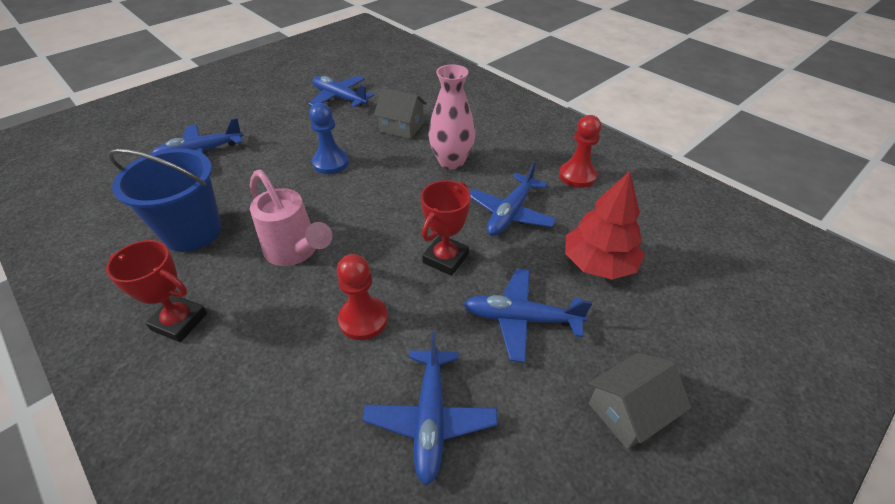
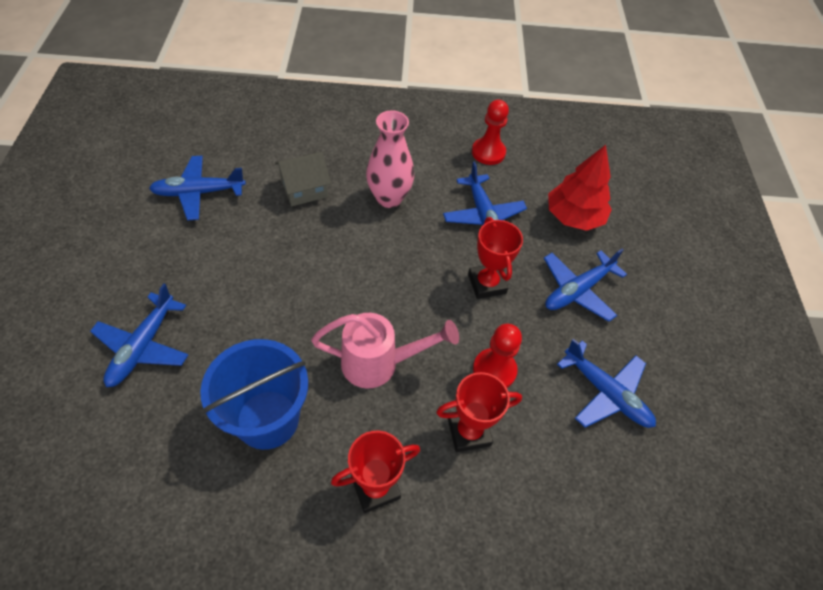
camera: 50 degrees left, 10 degrees up
(283, 343) = (469, 432): none -> red trophy
(331, 163) = (292, 267): blue pawn -> none
(628, 411) = (681, 301): grey house -> none

